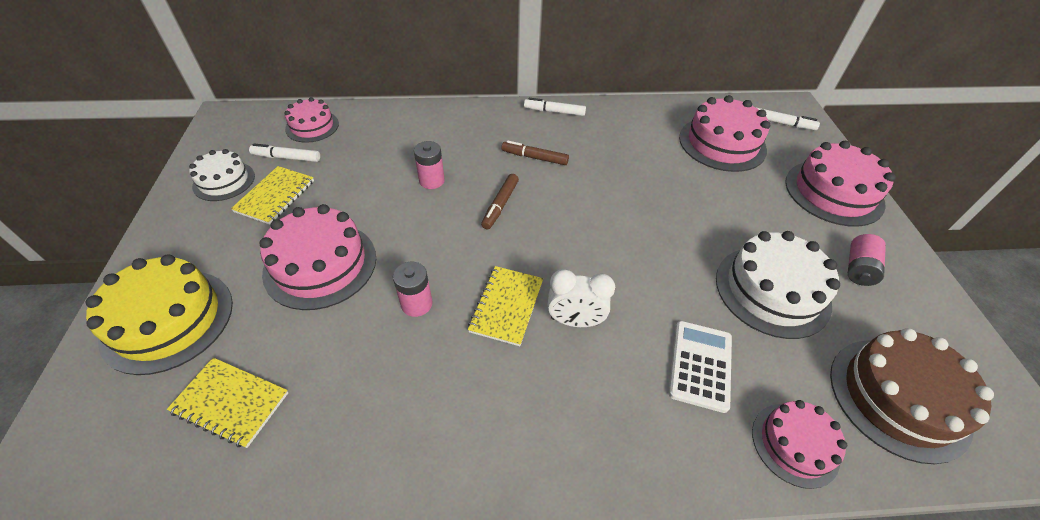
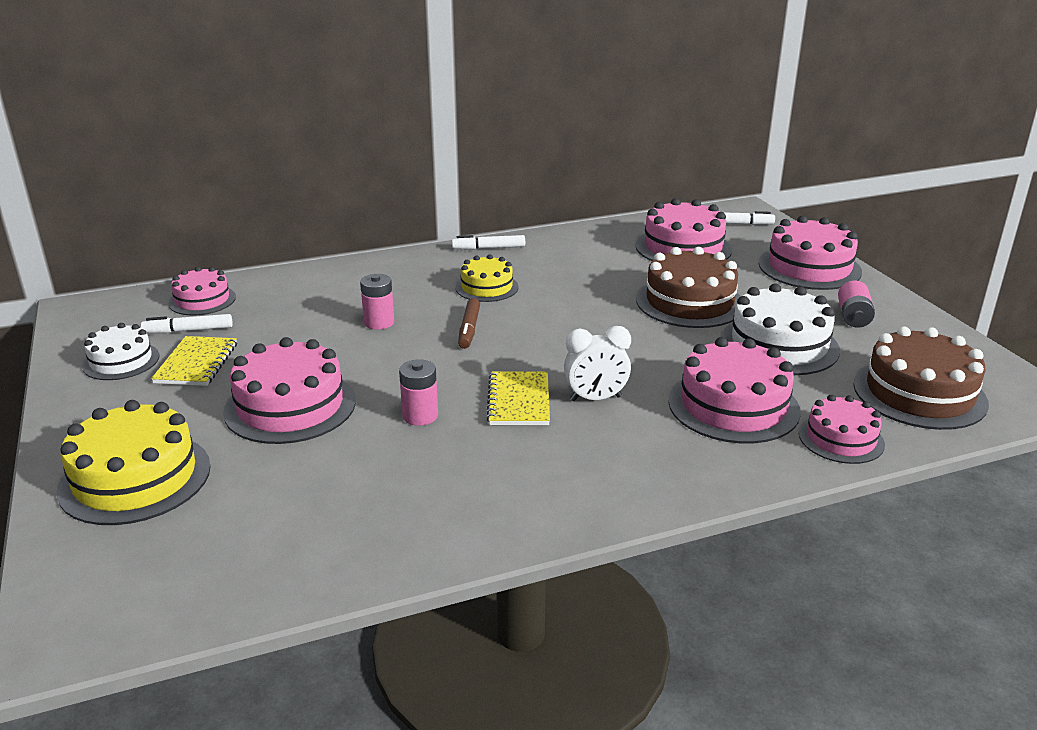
camera: 15 degrees left, 20 degrees down
(231, 402) = (257, 521): yellow notebook -> none
(534, 157) = (487, 287): brown marker -> yellow cake
(700, 365) = (733, 406): white calculator -> pink cake
(705, 214) = (689, 302): none -> brown cake

